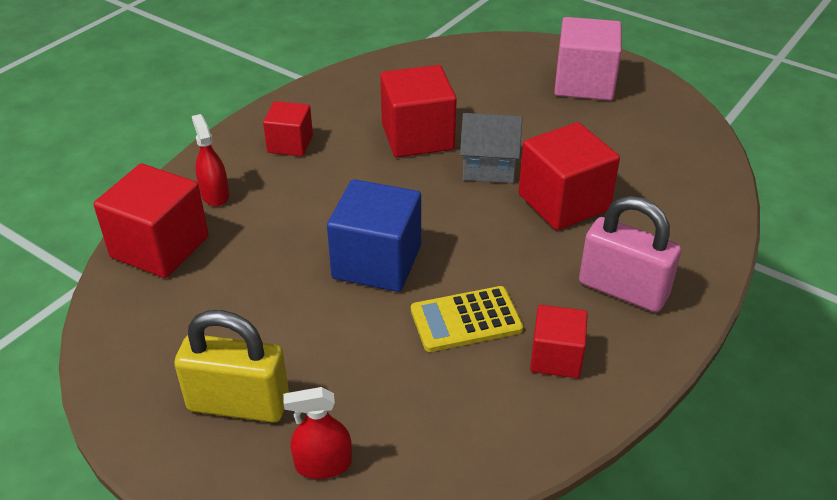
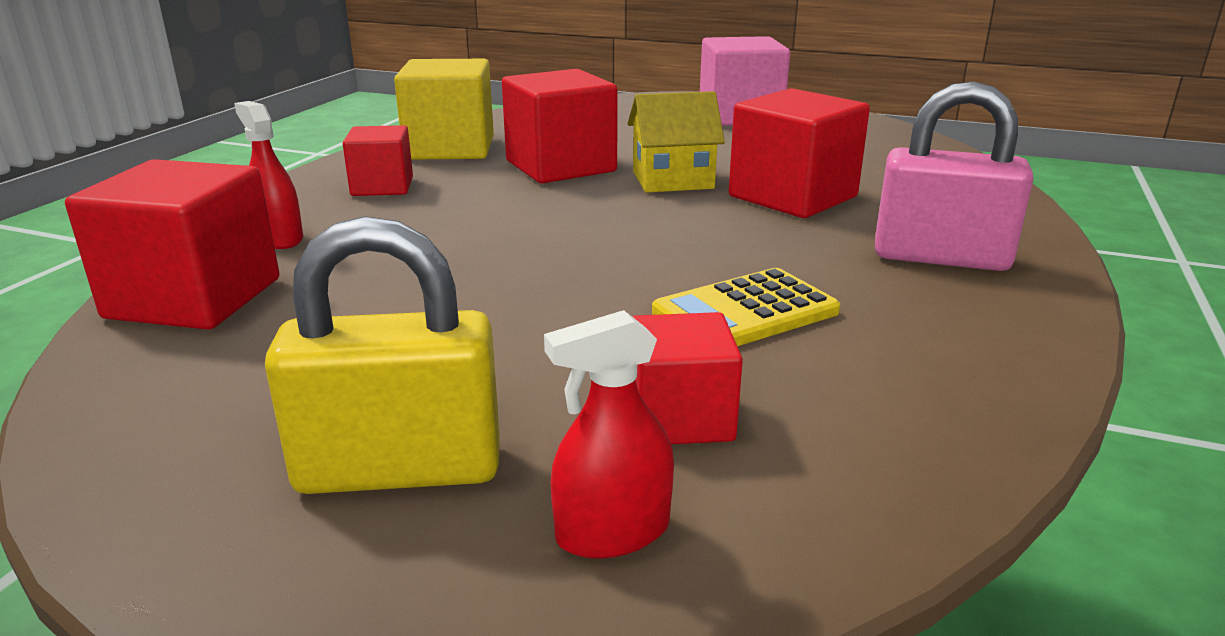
camera: 15 degrees left, 15 degrees down
(348, 99) = (450, 148): none -> yellow cube
(377, 262) = (568, 273): blue cube -> none
(489, 167) = (673, 180): grey house -> yellow house
(556, 357) = (912, 332): red cube -> red cube (680, 417)

